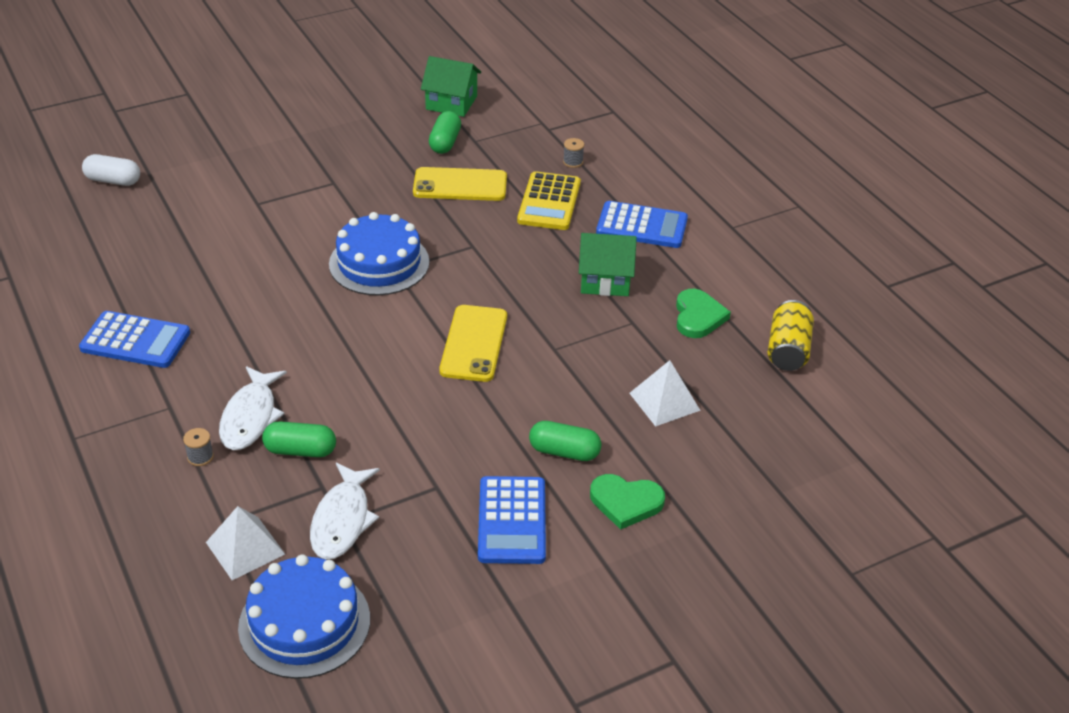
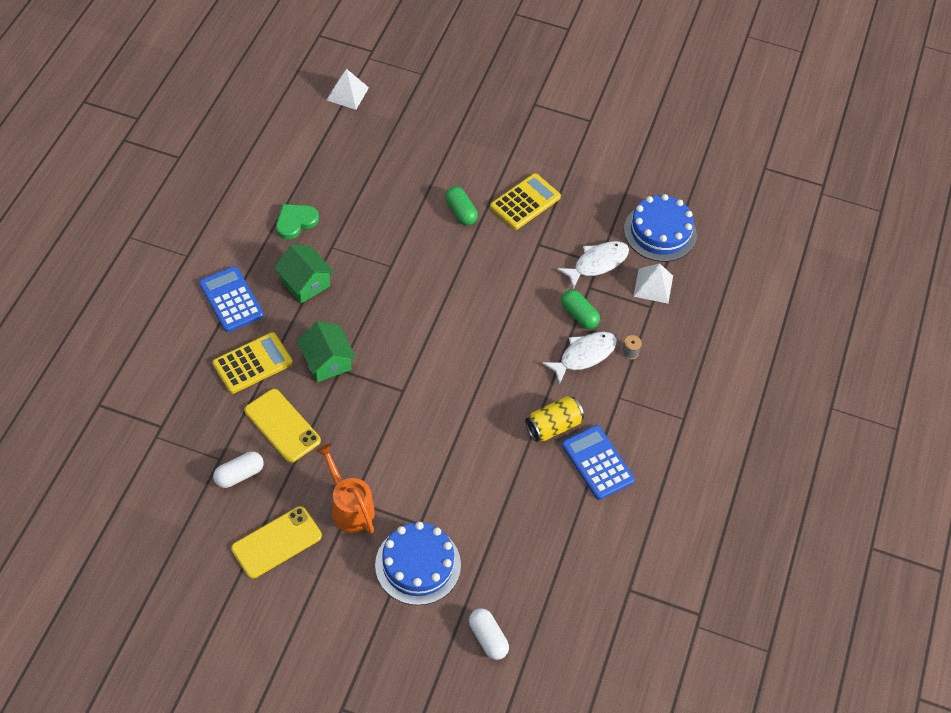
camera: 135 degrees left, 15 degrees up
(331, 178) = (349, 507): none -> orange watering can
(379, 263) = (406, 403): blue cake -> blue cake (418, 565)
(445, 142) = (239, 475): green capsule -> white capsule
(451, 103) = (181, 513): green house -> green house (327, 361)
(473, 343) = (425, 304): yellow phone -> yellow phone (277, 542)
(512, 521) = (525, 202): blue calculator -> yellow calculator
(573, 162) = (191, 383): grey spool -> none
(626, 502) = (467, 169): green heart -> none
(664, 401) = (381, 196): white pyramid -> white pyramid (347, 93)
(788, 350) = (285, 170): yellow can -> yellow can (553, 426)

